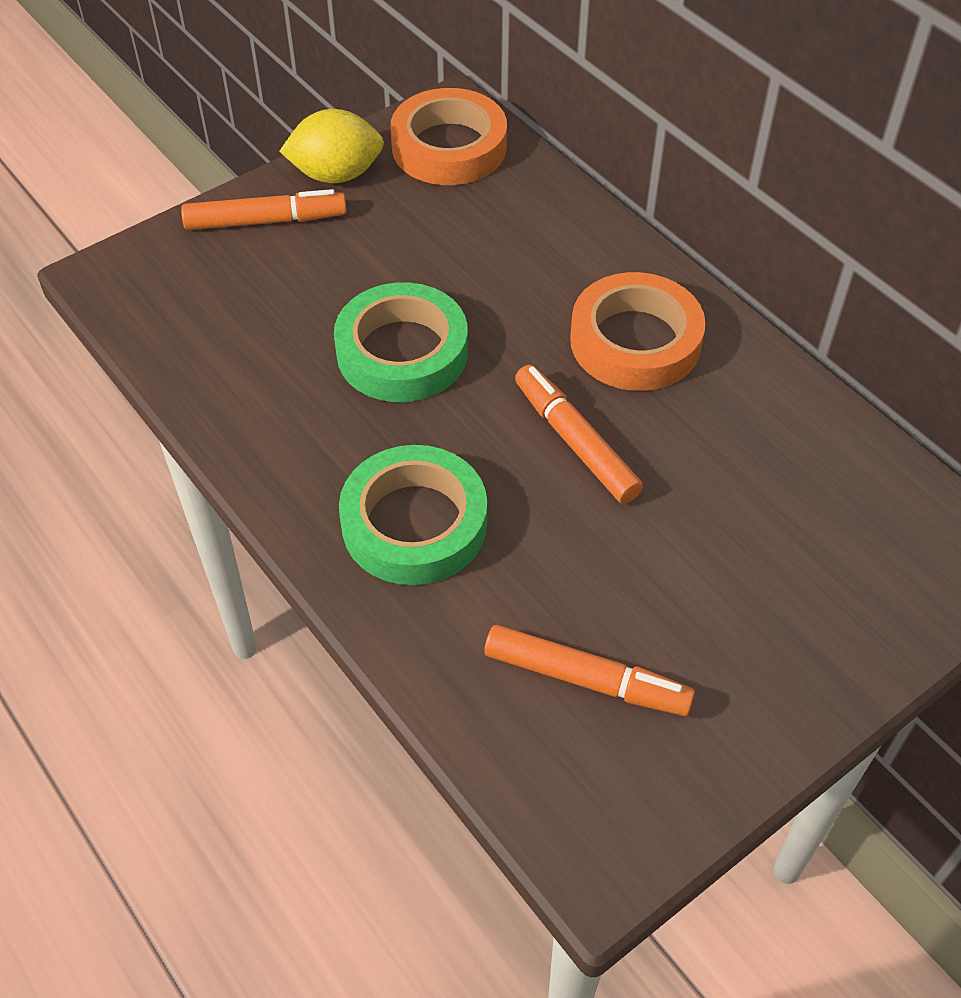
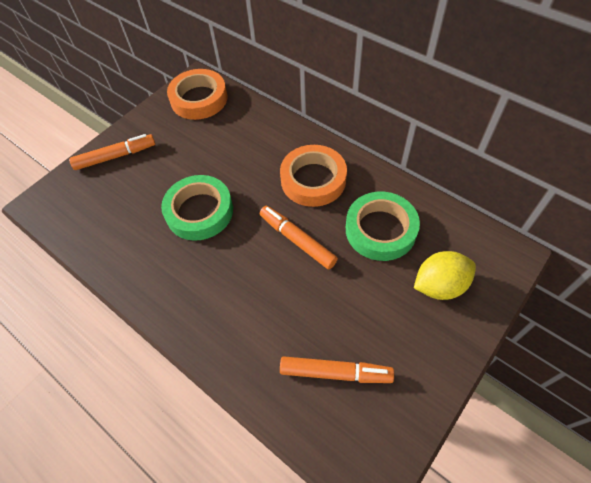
camera: 10 degrees left, 5 degrees up
(336, 175) = (146, 124): yellow lemon -> yellow lemon (439, 285)
(414, 523) = (226, 305): green tape -> green tape (380, 230)

